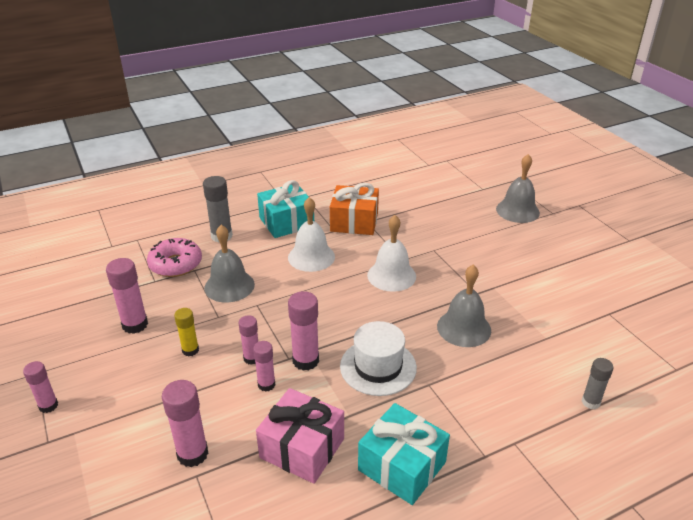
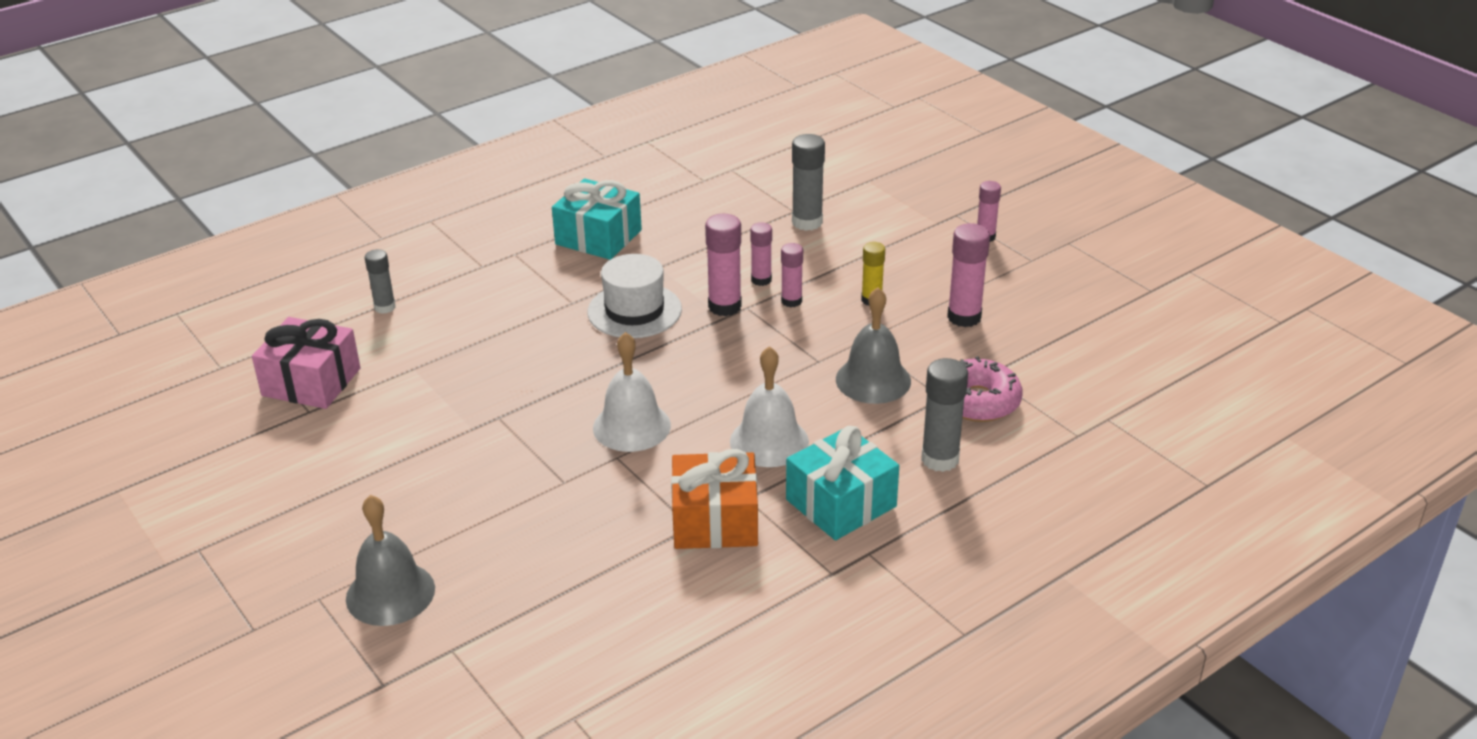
camera: 170 degrees right, 0 degrees up
(192, 454) = (807, 222): pink glue stick -> grey glue stick
(302, 448) = (701, 238): pink gift -> pink gift (311, 382)
(464, 328) = (524, 366): grey bell -> none

